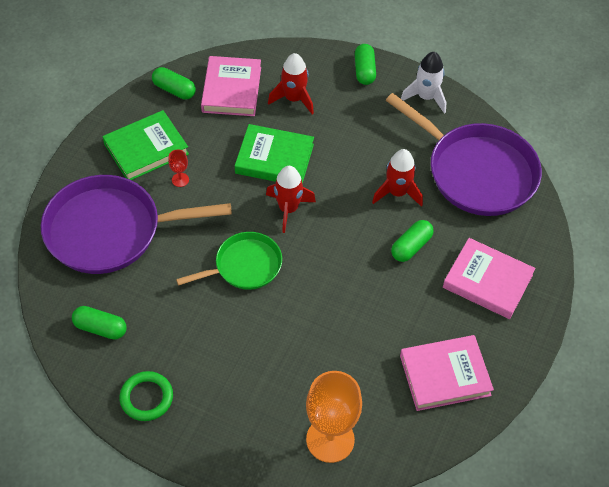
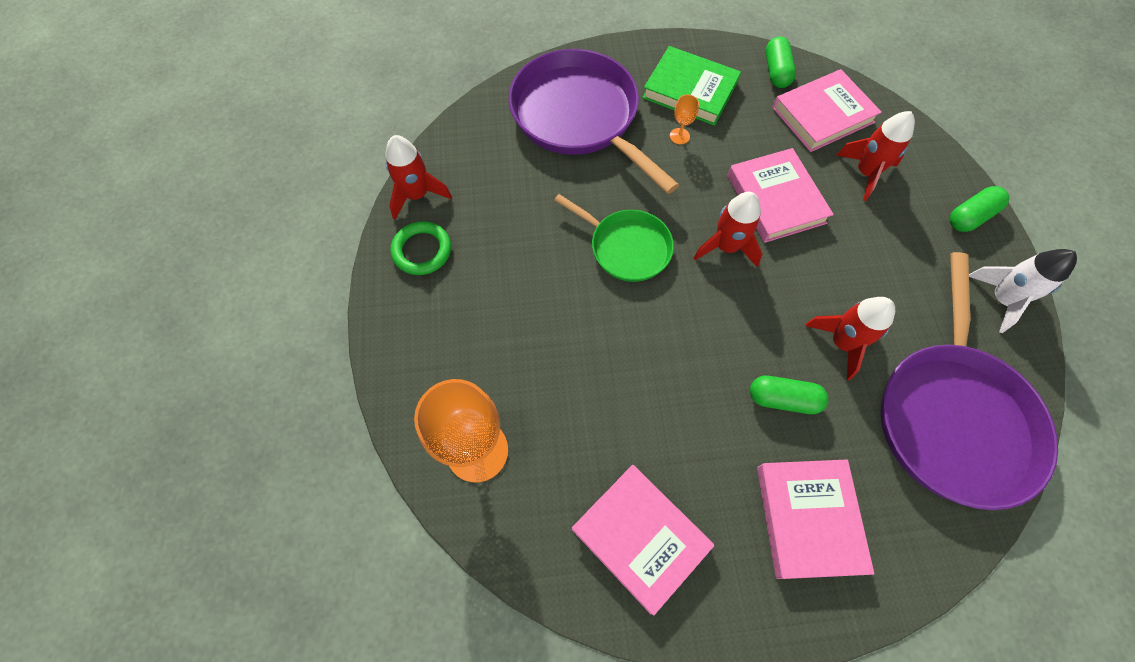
camera: 60 degrees right, 10 degrees up
(92, 377) = (417, 195): none -> red rocket
(100, 328) = (471, 171): green capsule -> none
(180, 180) = (679, 136): red goblet -> orange goblet
(274, 159) = (775, 199): green book -> pink book

